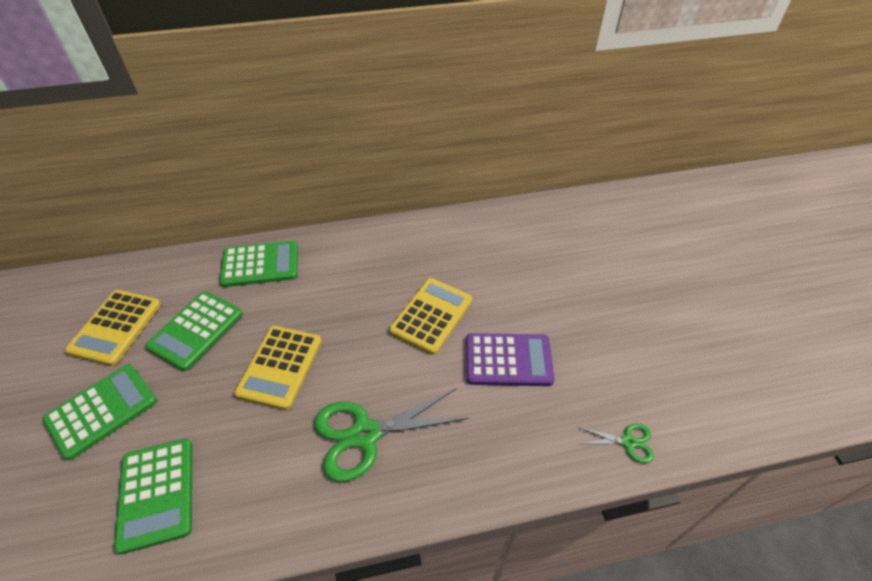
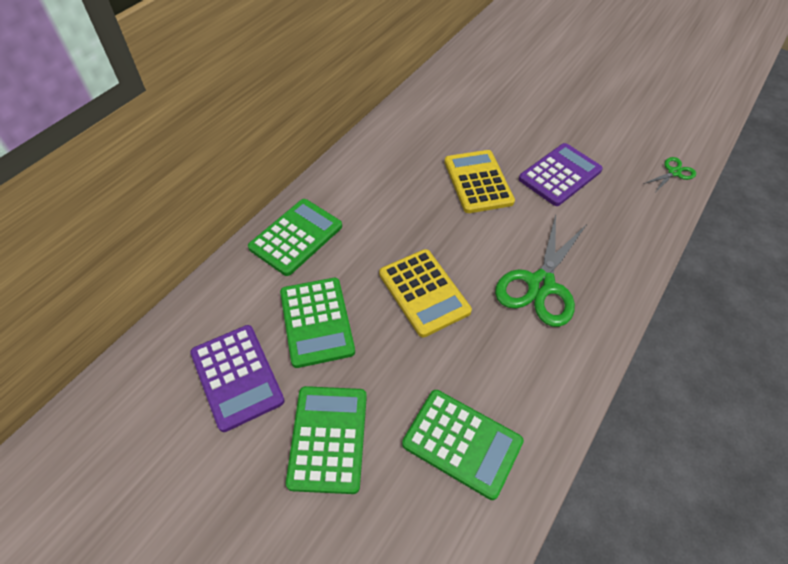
camera: 45 degrees left, 5 degrees up
(116, 327) = (237, 377): yellow calculator -> purple calculator

